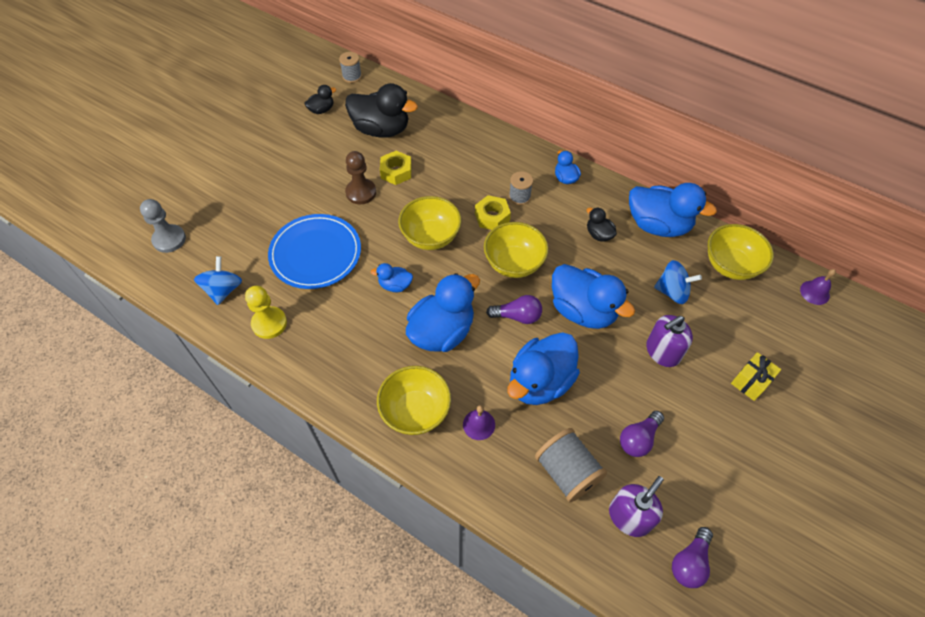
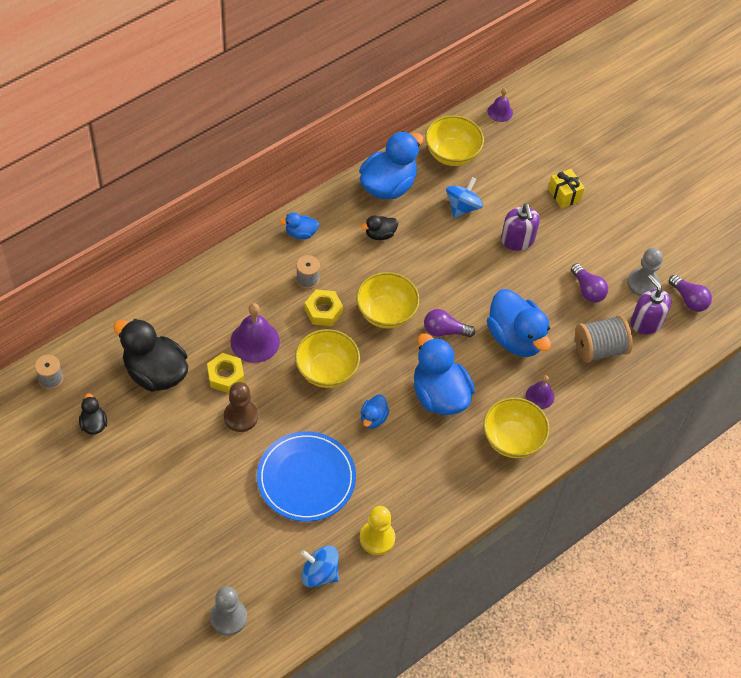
camera: 75 degrees left, 0 degrees up
(381, 129) = (155, 372): black duck -> black duck turned 90 degrees counterclockwise
(438, 180) = (255, 341): none -> purple bell
(517, 316) = (444, 331): purple light bulb -> purple light bulb turned 105 degrees counterclockwise
(583, 310) = (457, 279): blue duck -> none
(681, 499) = (643, 283): none -> grey pawn

